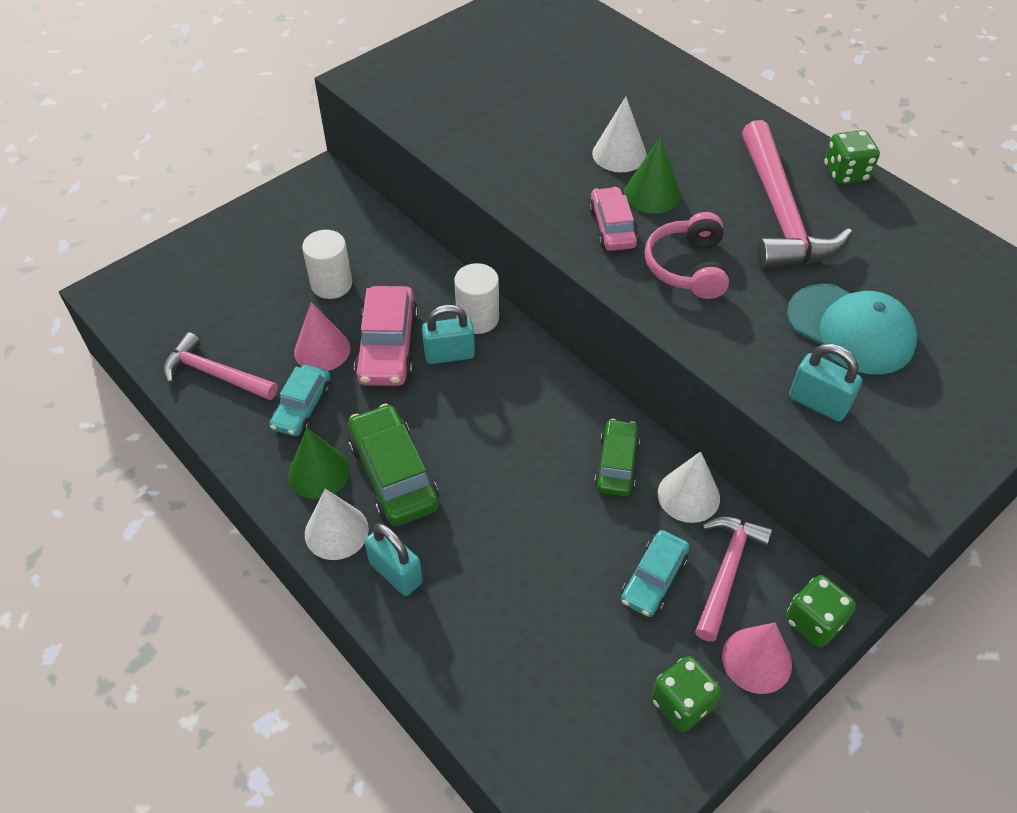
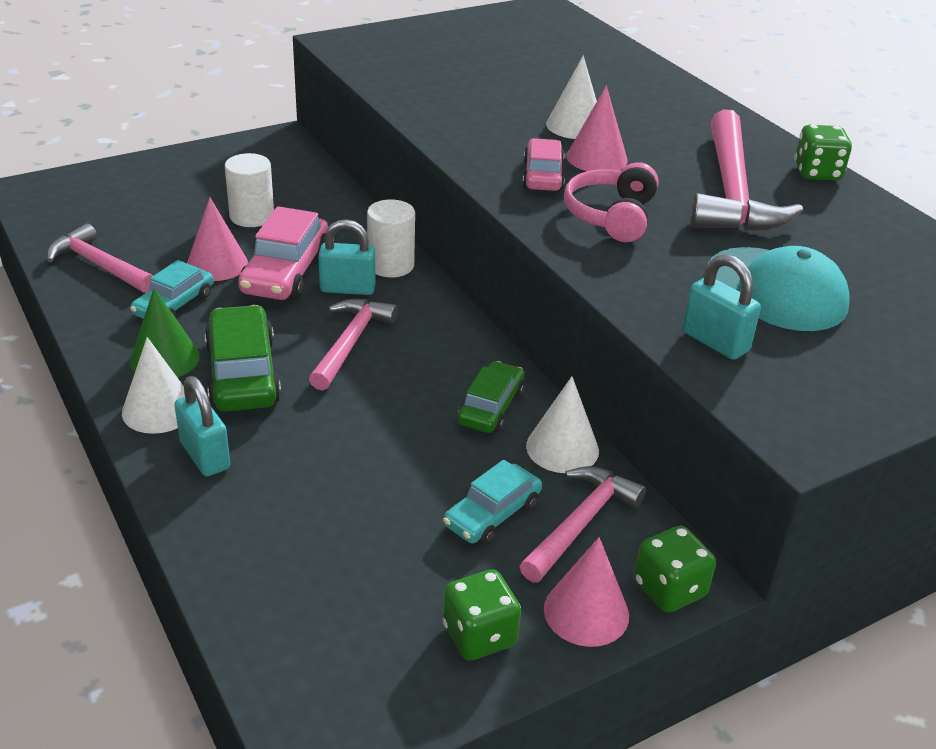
camera: 10 degrees right, 15 degrees down
(474, 418) = (350, 343): none -> pink hammer
(652, 194) = (596, 158): green cone -> pink cone

